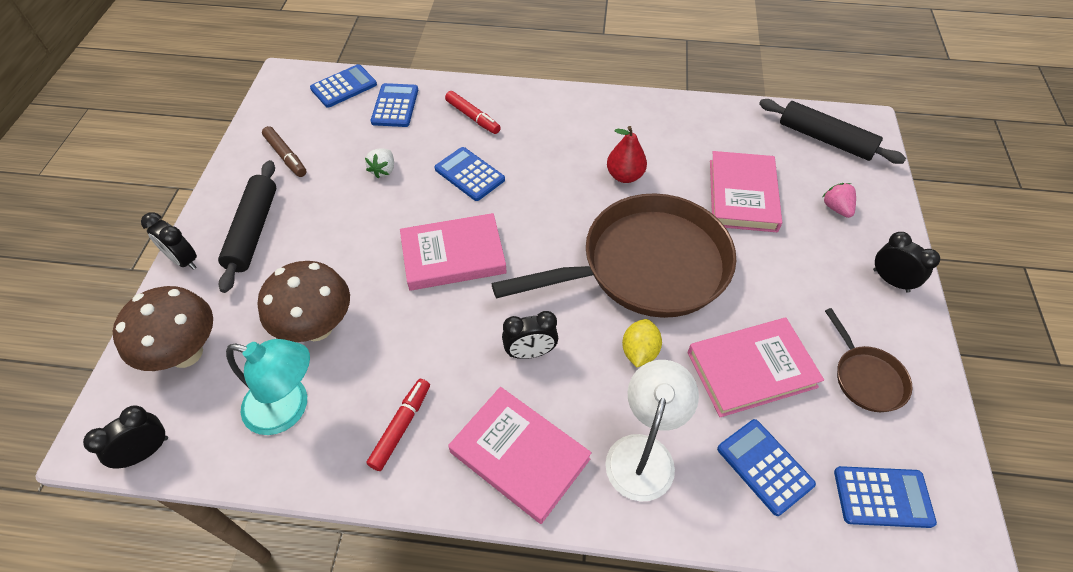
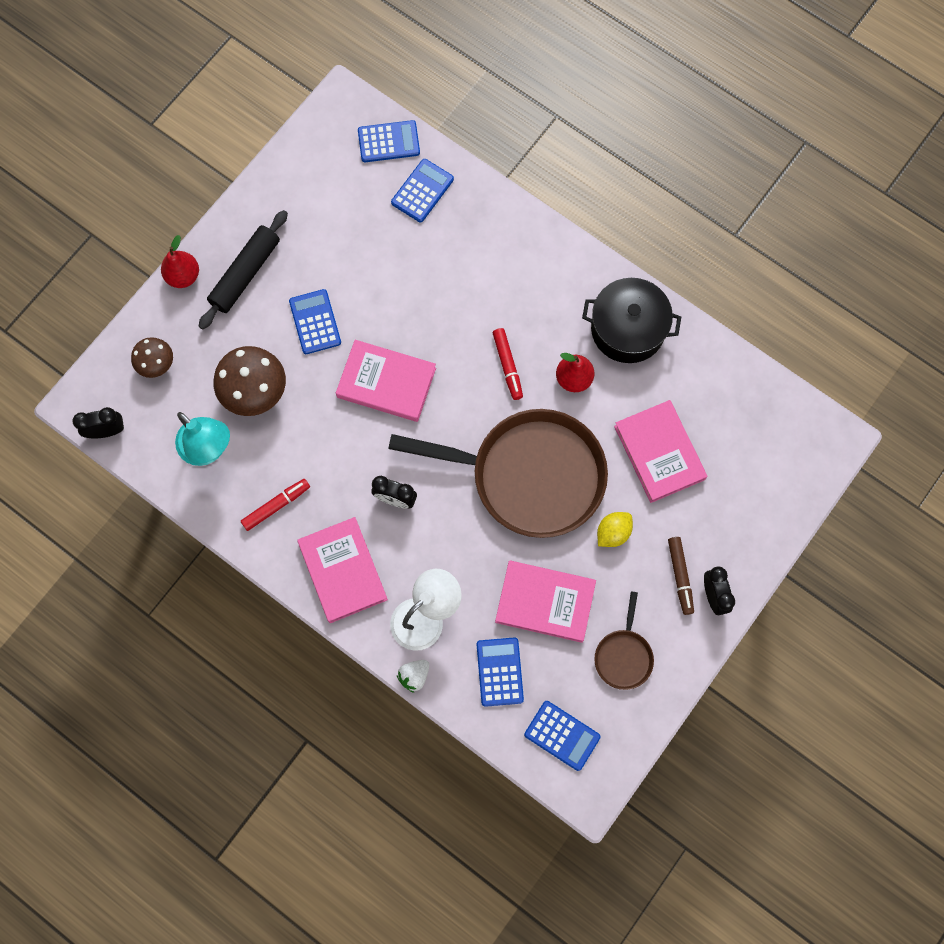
camera: 30 degrees right, 20 degrees up
(183, 260) = (183, 276): black clock -> red pear
(186, 353) = (157, 365): brown mushroom -> brown mushroom, size x0.59
(286, 156) = (303, 204): brown marker -> brown marker (680, 576)
(383, 170) = (375, 263): white strawberry -> white strawberry (414, 676)
(469, 174) = (444, 306): blue calculator -> blue calculator (315, 322)
(473, 117) = (483, 241): red marker -> red marker (507, 366)
(639, 352) = (474, 543): yellow lemon -> yellow lemon (613, 532)
(640, 124) = (627, 329): none -> black pot
(742, 195) = (659, 453): pink book -> pink book turned 60 degrees counterclockwise
(825, 139) = (782, 436): black rolling pin -> none
(836, 208) = (729, 509): pink strawberry -> none

